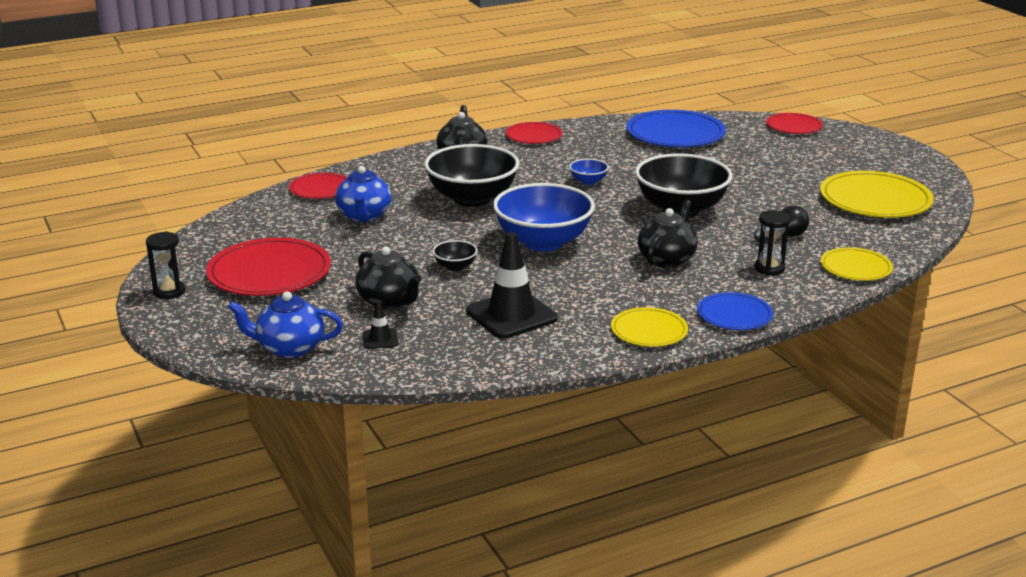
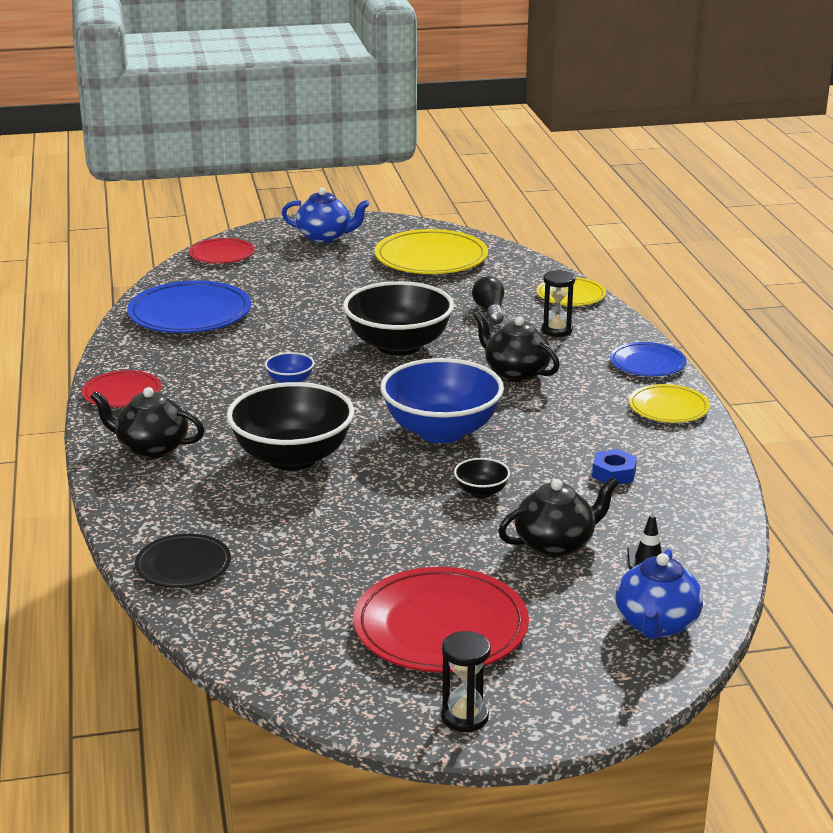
camera: 75 degrees left, 0 degrees up
(320, 189) = (183, 565): red plate -> black plate
(364, 216) = (298, 539): blue teapot -> blue teapot (325, 237)
(511, 315) = (614, 473): black traffic cone -> blue nut

